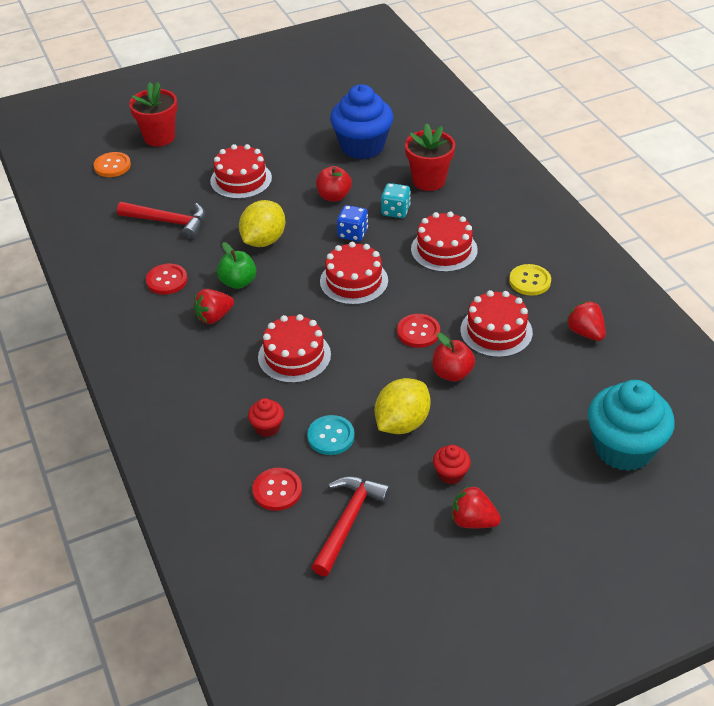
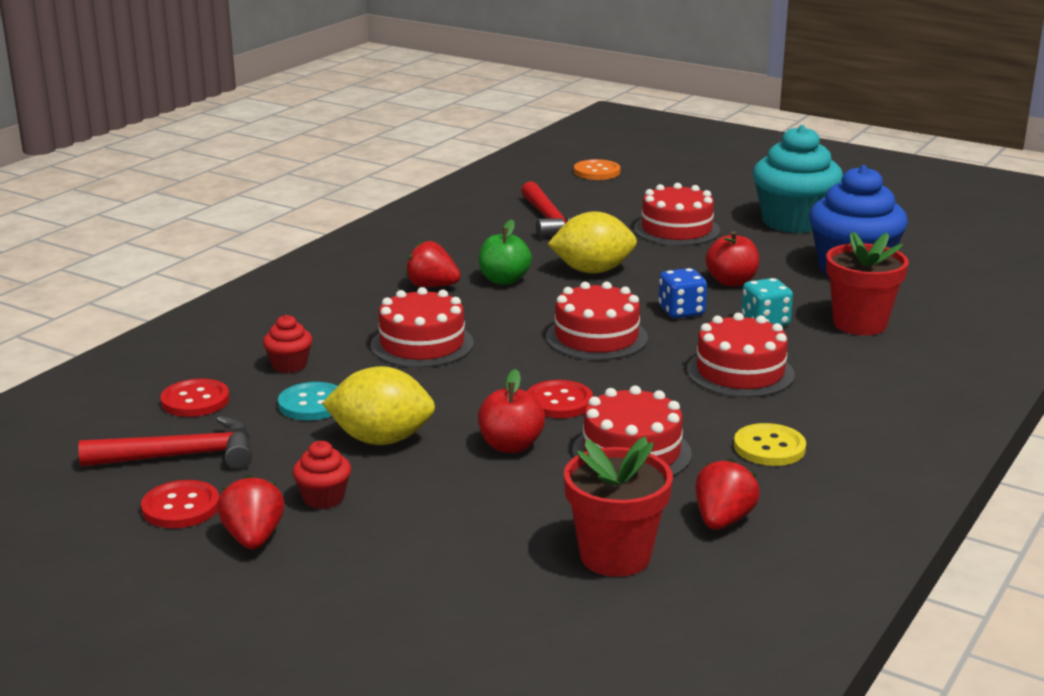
camera: 55 degrees right, 20 degrees down
(159, 137) = (678, 175): red flower pot -> red flower pot (615, 556)
(167, 280) = (458, 248): red button -> red button (181, 507)
(623, 448) = (513, 621): turquoise cupcake -> turquoise cupcake (793, 222)

